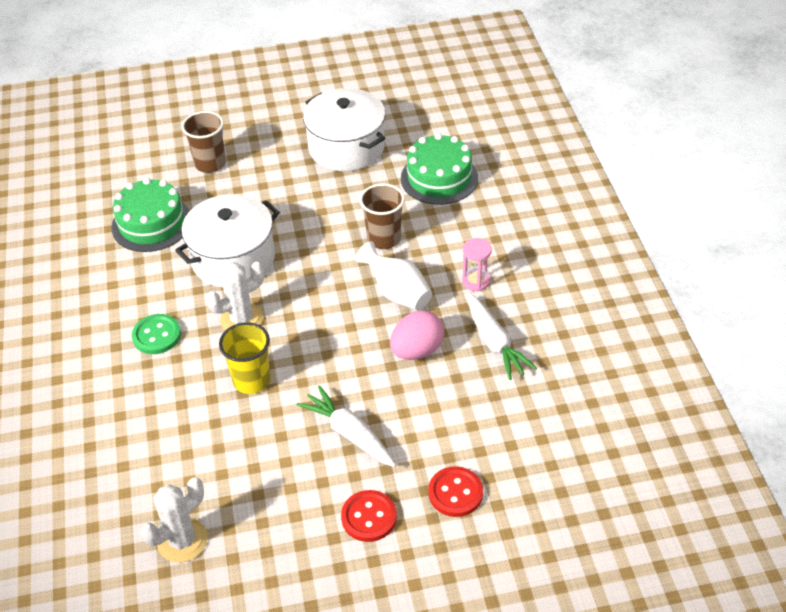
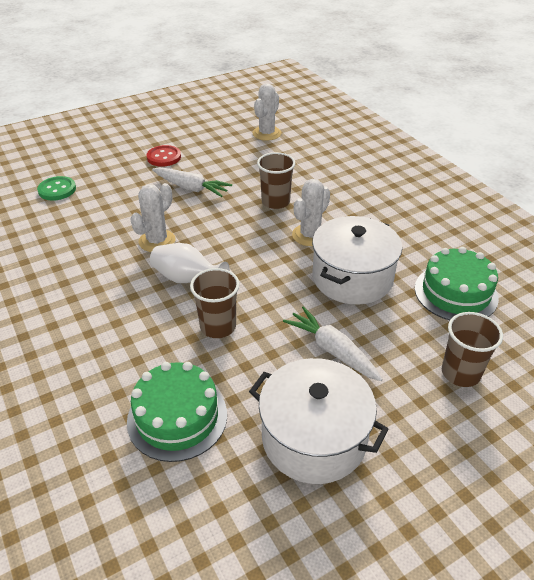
camera: 160 degrees right, 5 degrees down
(157, 335) = (366, 213): green button -> green button (57, 190)
(252, 380) = (275, 202): yellow cup -> brown cup
(417, 350) = (157, 241): pink egg -> white cactus
(455, 493) = (112, 174): red button -> none
(476, 281) = (114, 304): pink hourglass -> none
(494, 342) = (92, 258): white carrot -> white carrot (332, 350)

